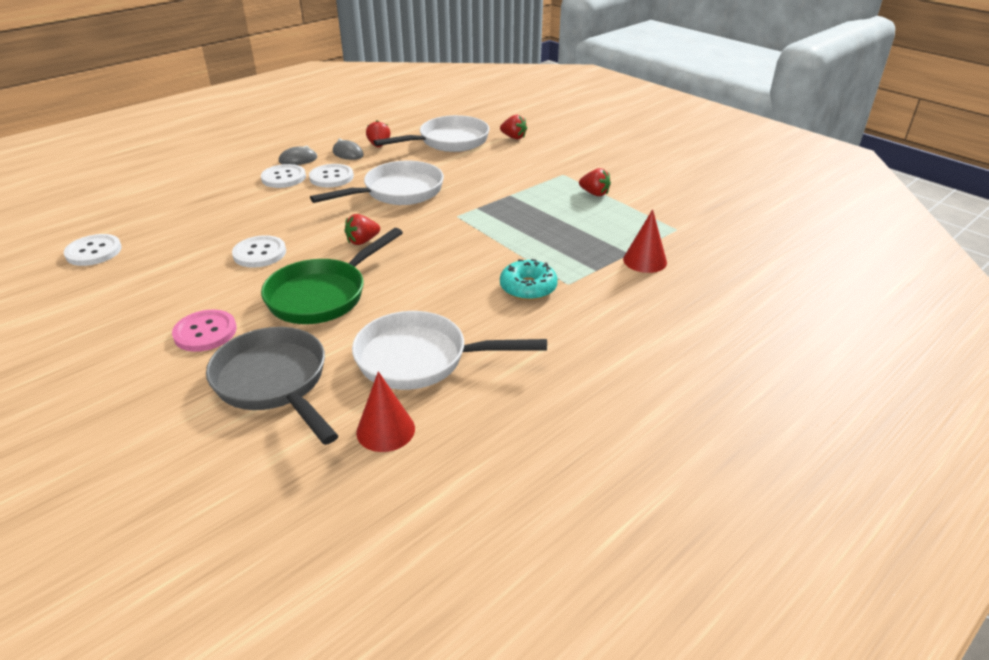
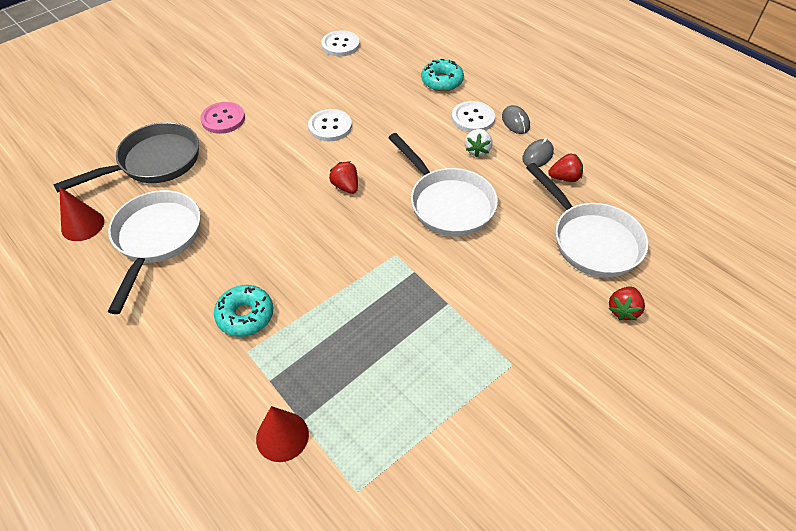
camera: 90 degrees right, 15 degrees up
(214, 191) = (442, 81): none -> turquoise donut
(323, 295) = (259, 172): green pan -> none
(331, 177) = (477, 150): white button -> white strawberry
(594, 193) = (456, 398): red strawberry -> none

